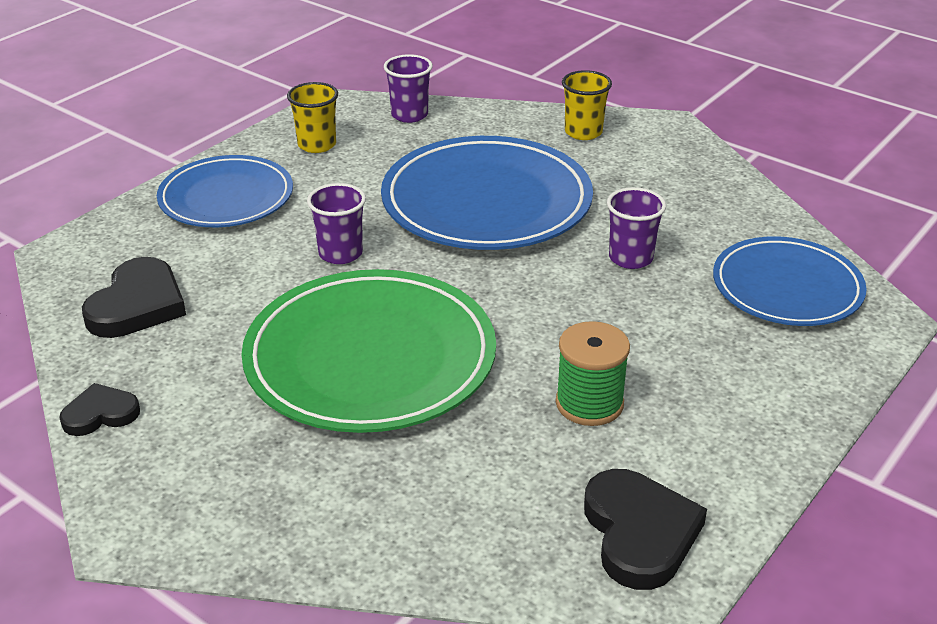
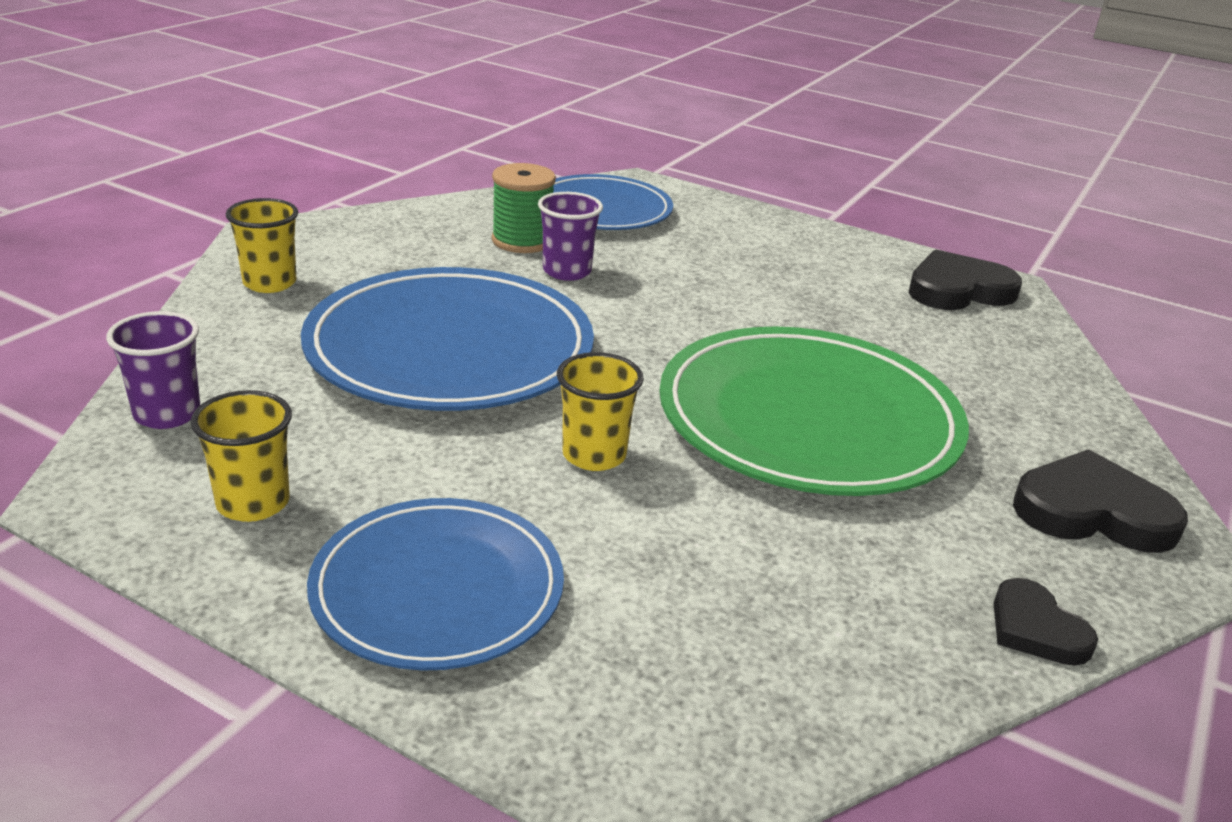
camera: 100 degrees left, 5 degrees down
(137, 305) = (782, 642): black heart -> black heart (1092, 512)
(340, 253) = (594, 455): purple cup -> yellow cup
(589, 403) = (815, 302): green spool -> green spool (522, 241)

